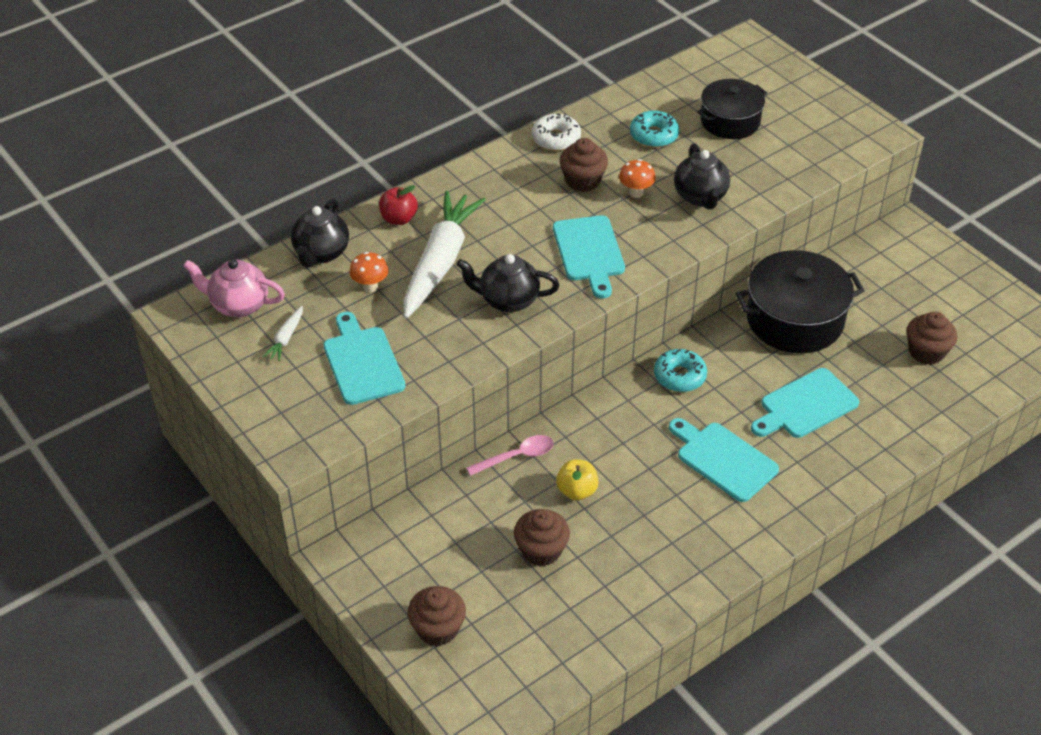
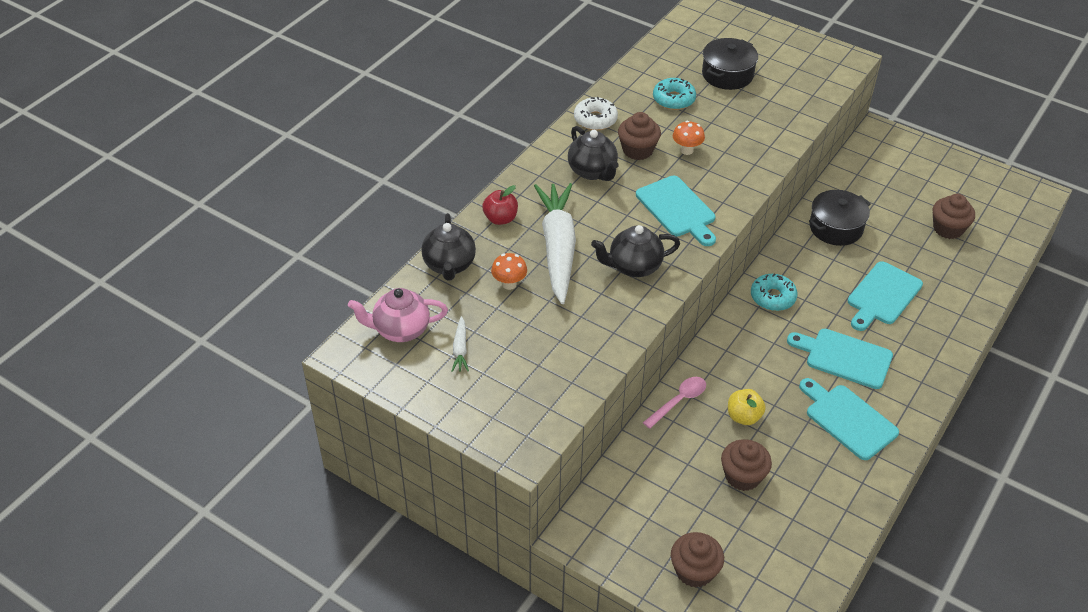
camera: 20 degrees left, 0 degrees up
(362, 362) = (540, 353): turquoise cutting board -> turquoise cutting board (848, 419)
(700, 197) = (740, 142): black teapot -> black teapot (592, 171)
(794, 319) = (836, 227): black pot -> black pot, size x0.64

